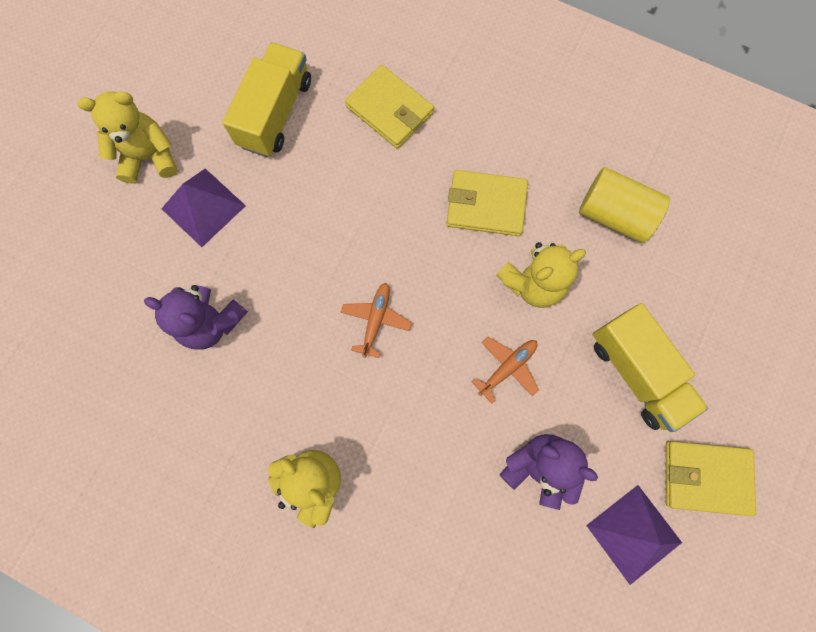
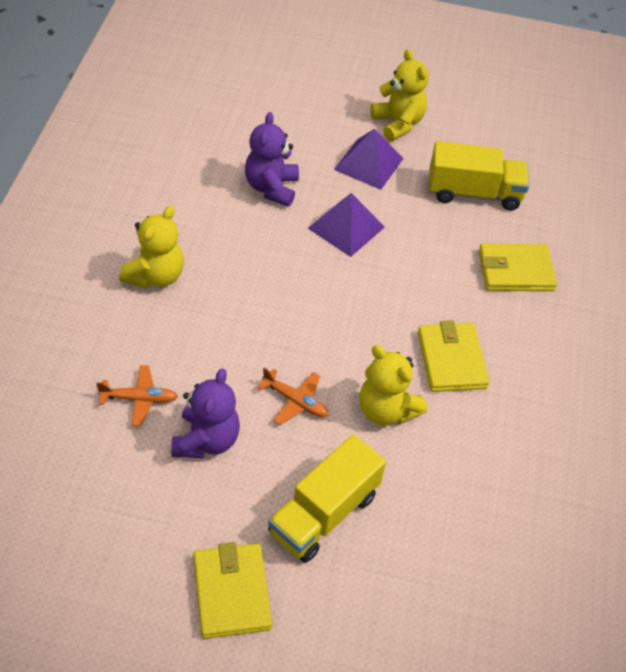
camera: 70 degrees right, 25 degrees down
(376, 320) = (309, 295): orange plane -> orange plane (139, 399)
(389, 109) = (515, 271): yellow wallet -> yellow wallet turned 60 degrees clockwise
(614, 215) = (486, 472): yellow cylinder -> none
(634, 533) = (160, 531): purple pyramid -> purple pyramid (346, 227)

